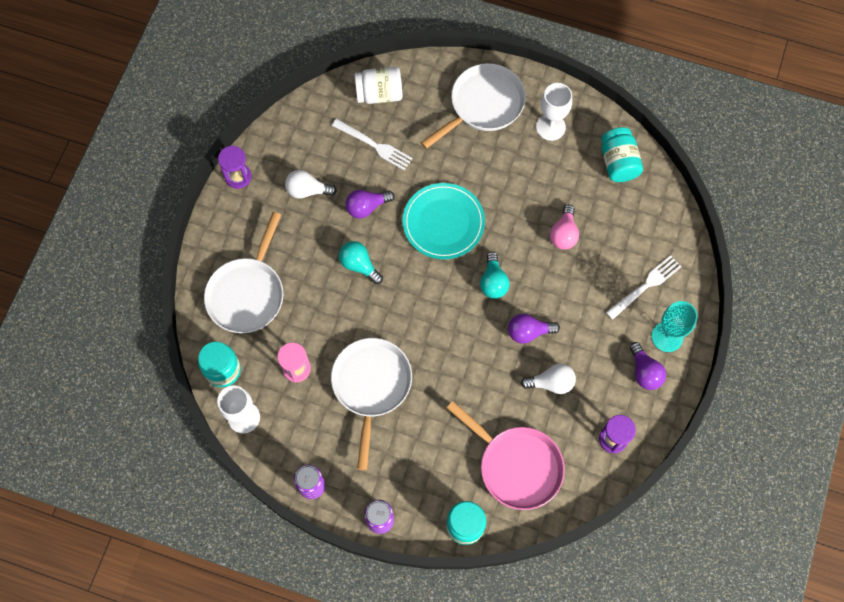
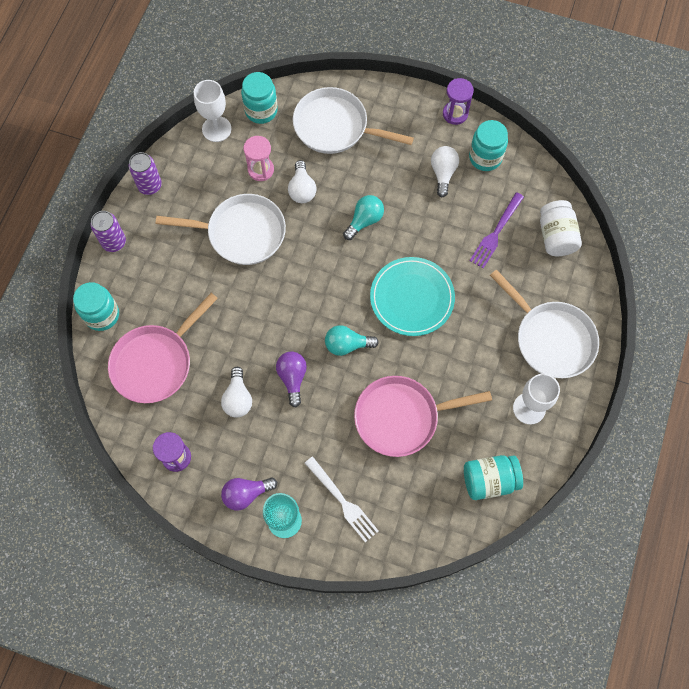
camera: 90 degrees right, 0 degrees up
(291, 151) = (485, 157): none -> turquoise jar
(321, 326) = (302, 189): none -> white light bulb
(366, 207) = (427, 226): purple light bulb -> none
(375, 145) = (496, 233): white fork -> purple fork
(563, 234) = (402, 417): pink light bulb -> pink pan

